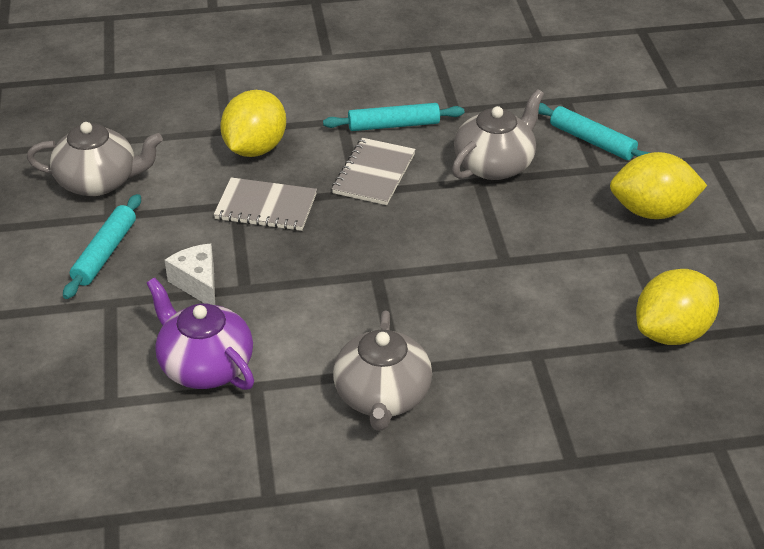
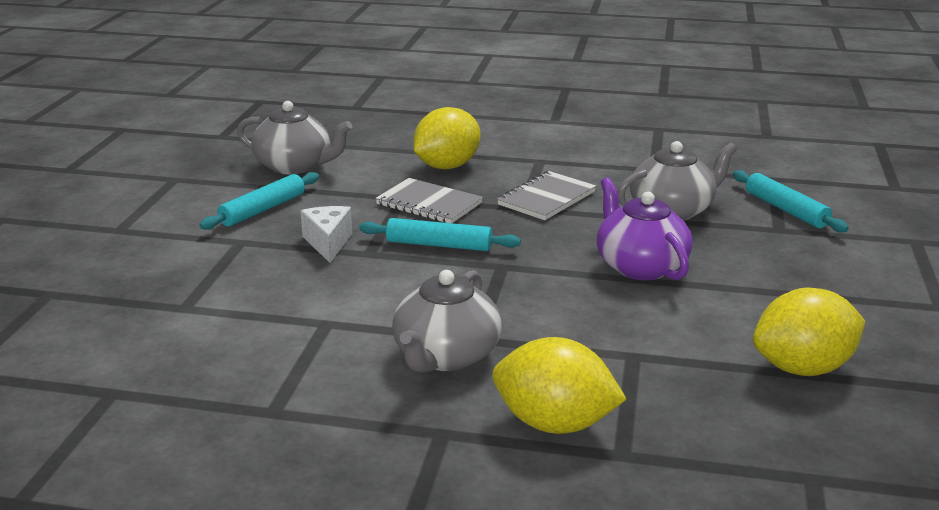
camera: 20 degrees right, 15 degrees down
(205, 366) = (290, 299): purple teapot -> purple teapot (640, 266)
(393, 125) = (587, 170): turquoise rolling pin -> turquoise rolling pin (439, 245)
(652, 211) = (827, 269): yellow lemon -> yellow lemon (554, 424)

